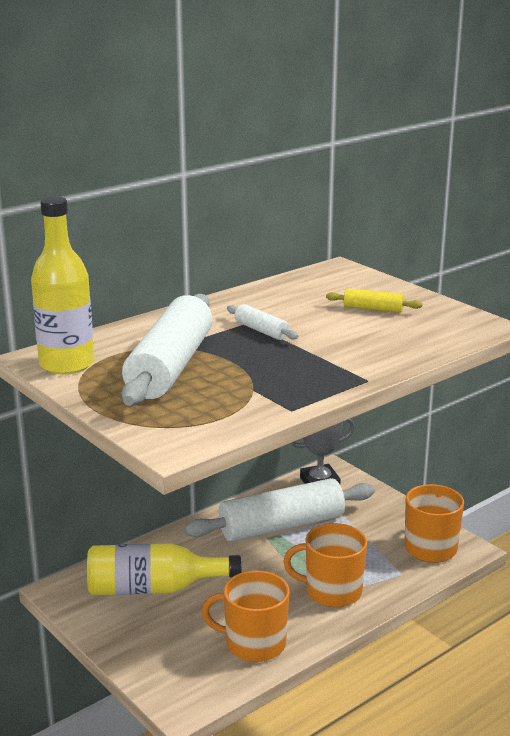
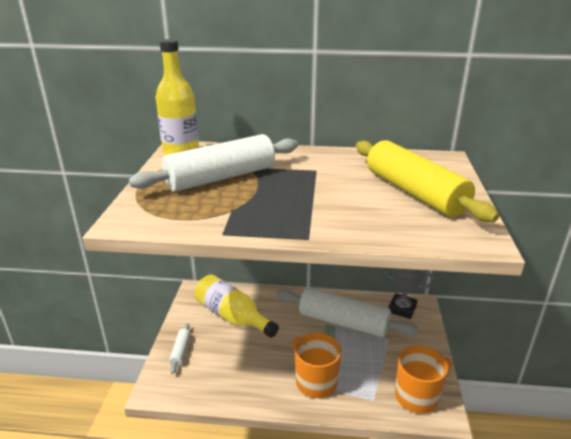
camera: 45 degrees right, 5 degrees up
(254, 644) = (232, 382): orange mug -> none
(261, 331) = (313, 178): white rolling pin -> white rolling pin (181, 352)
(373, 309) = (414, 192): yellow rolling pin -> yellow rolling pin, size x2.31

